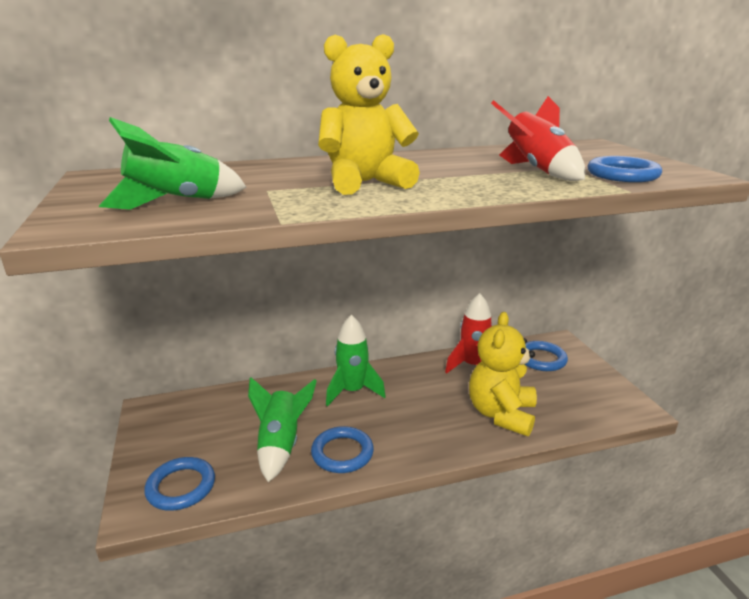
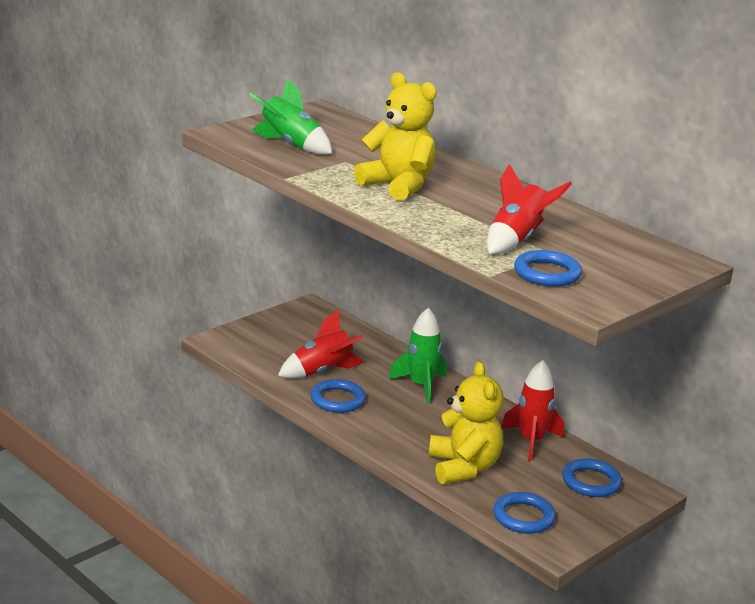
camera: 60 degrees right, 0 degrees up
(181, 487) = (248, 347): blue ring -> blue ring (523, 517)
(280, 445) = (322, 371): green rocket -> red rocket
(501, 414) = (463, 467): yellow teddy bear -> yellow teddy bear turned 90 degrees clockwise

